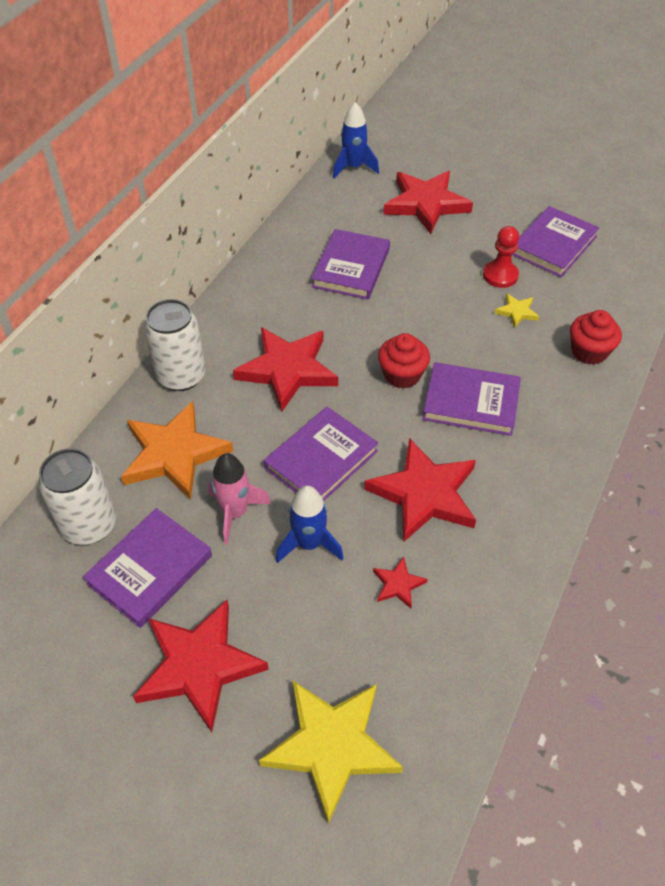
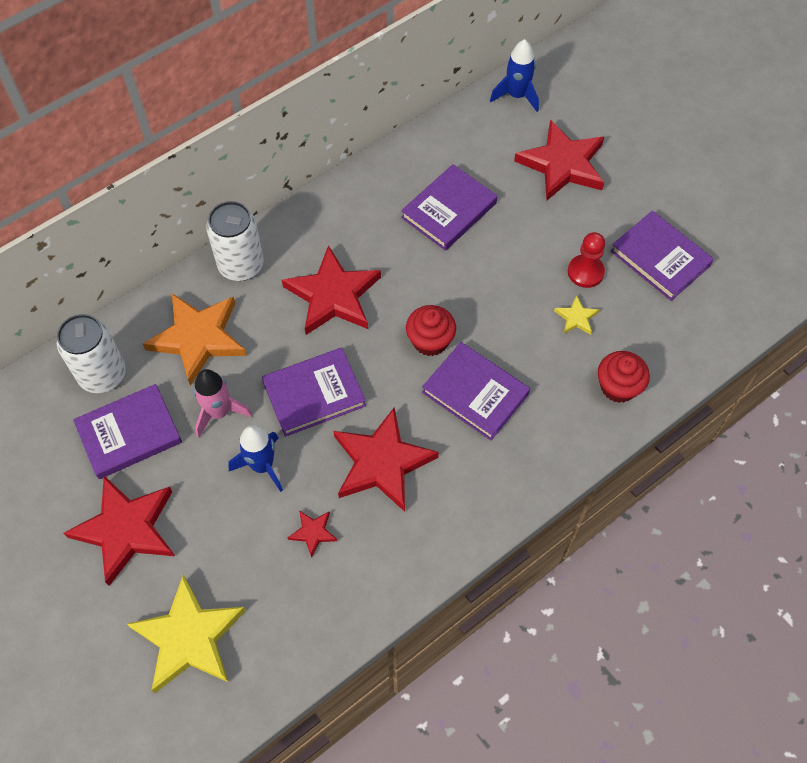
camera: 25 degrees right, 10 degrees up
(553, 245) = (660, 258): purple book -> purple book turned 75 degrees clockwise

